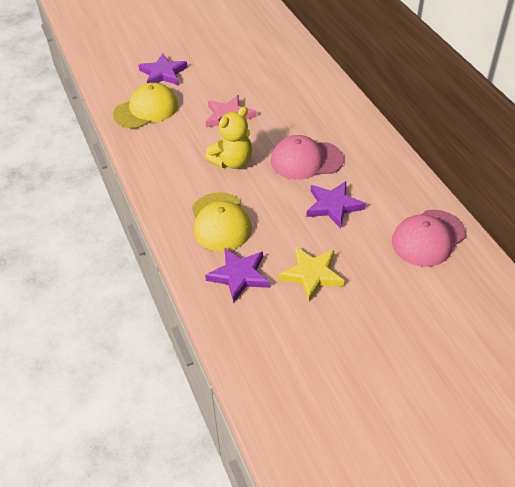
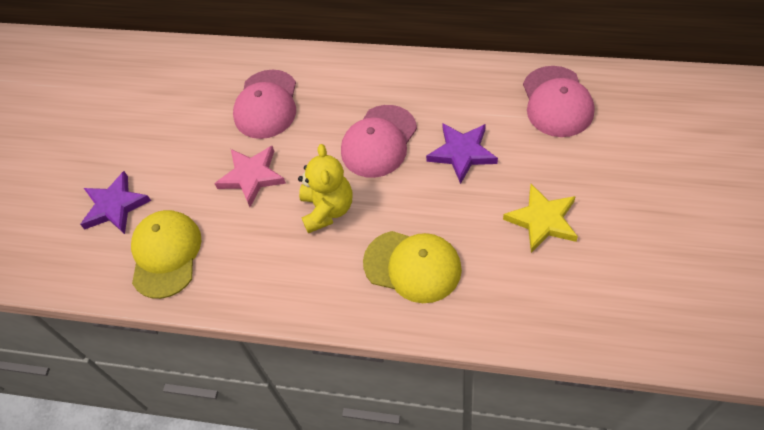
camera: 50 degrees left, 10 degrees up
(239, 275) = (502, 286): purple star -> none
(289, 96) = (266, 104): none -> pink cap

